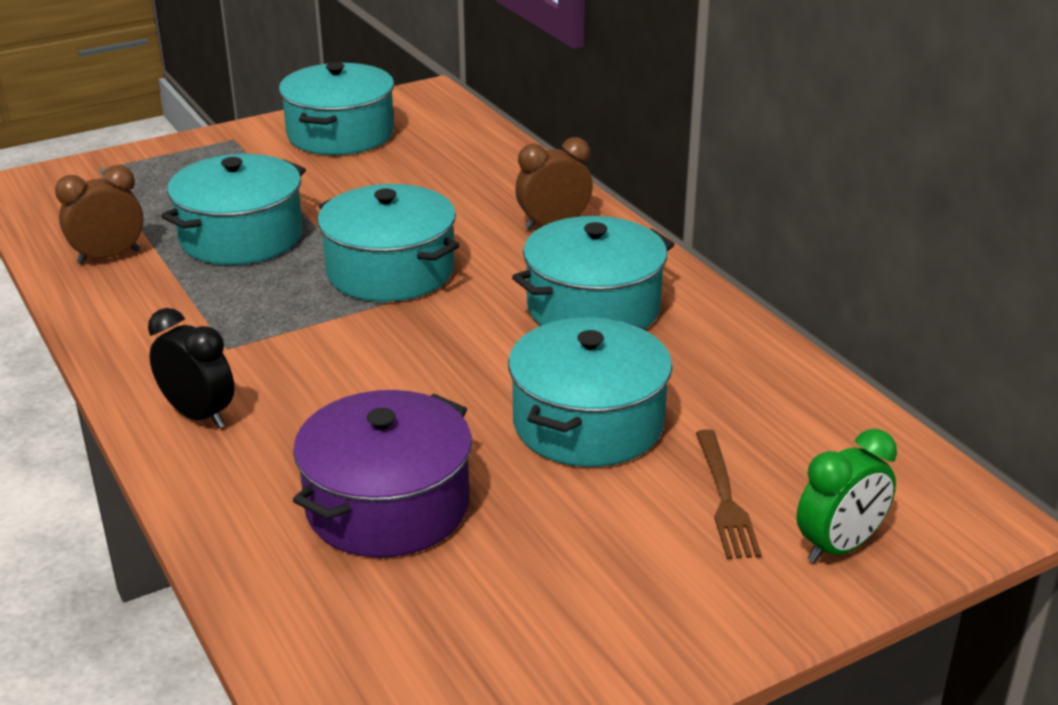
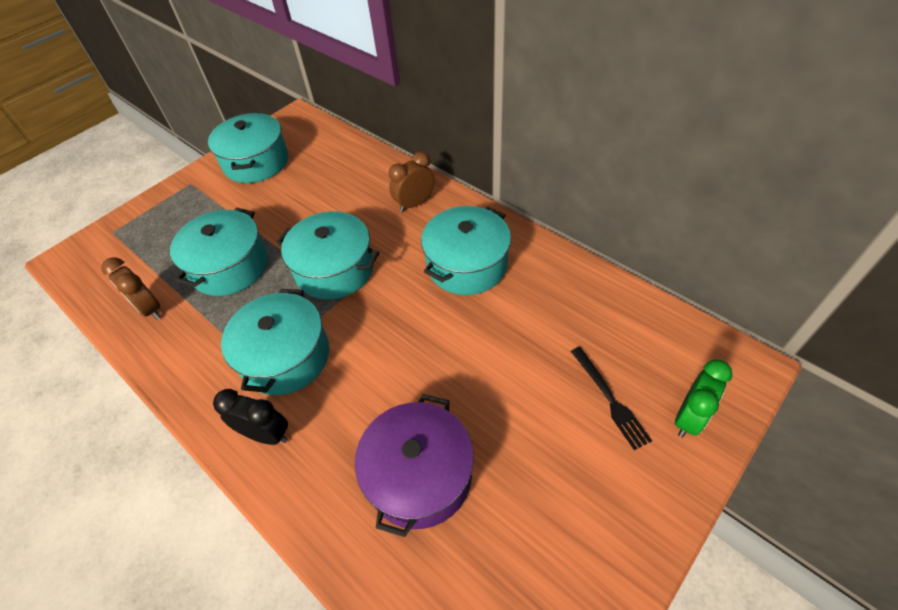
camera: 15 degrees left, 20 degrees up
(109, 257) = (149, 309): brown clock -> brown clock turned 90 degrees counterclockwise
(588, 423) = (506, 362): turquoise pot -> turquoise pot (285, 356)
(724, 498) = (610, 399): brown fork -> black fork

